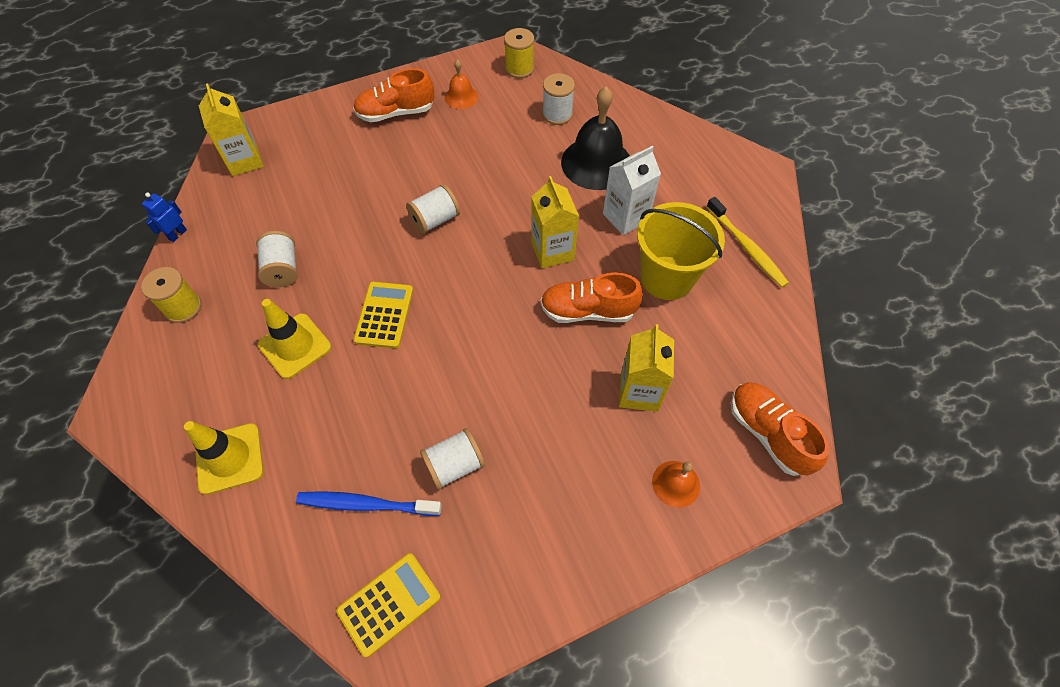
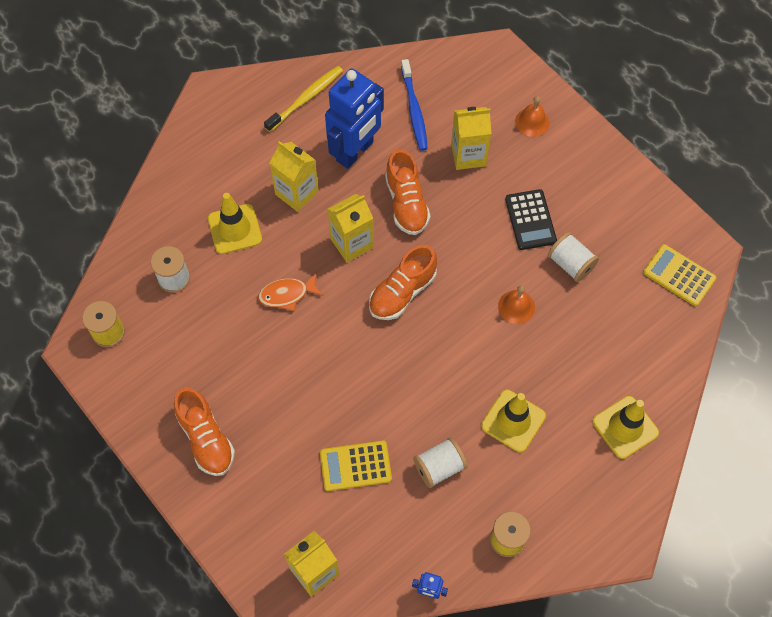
camera: 105 degrees left, 5 degrees up
(366, 504) = (621, 314): blue toothbrush -> blue toothbrush (414, 110)
(384, 315) = (460, 359): yellow calculator -> yellow calculator (355, 466)
(435, 220) = (343, 351): white spool -> none
(461, 97) = (166, 379): orange bell -> orange bell (516, 307)
(512, 189) = (287, 294): none -> orange fish
(529, 436) = (530, 220): none -> black calculator
(596, 163) = (235, 229): black bell -> yellow traffic cone
(625, 217) = (297, 193): white carton -> yellow carton
(667, 278) = (355, 152): yellow bucket -> blue robot
(768, 433) = (474, 71): orange shoe -> orange shoe (402, 292)

